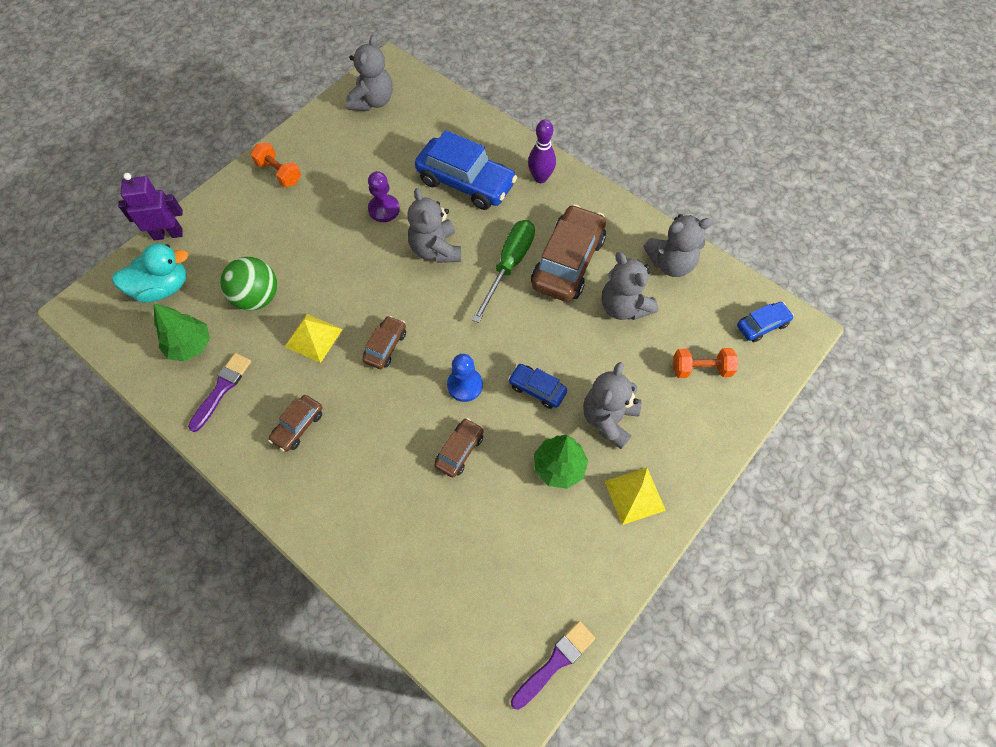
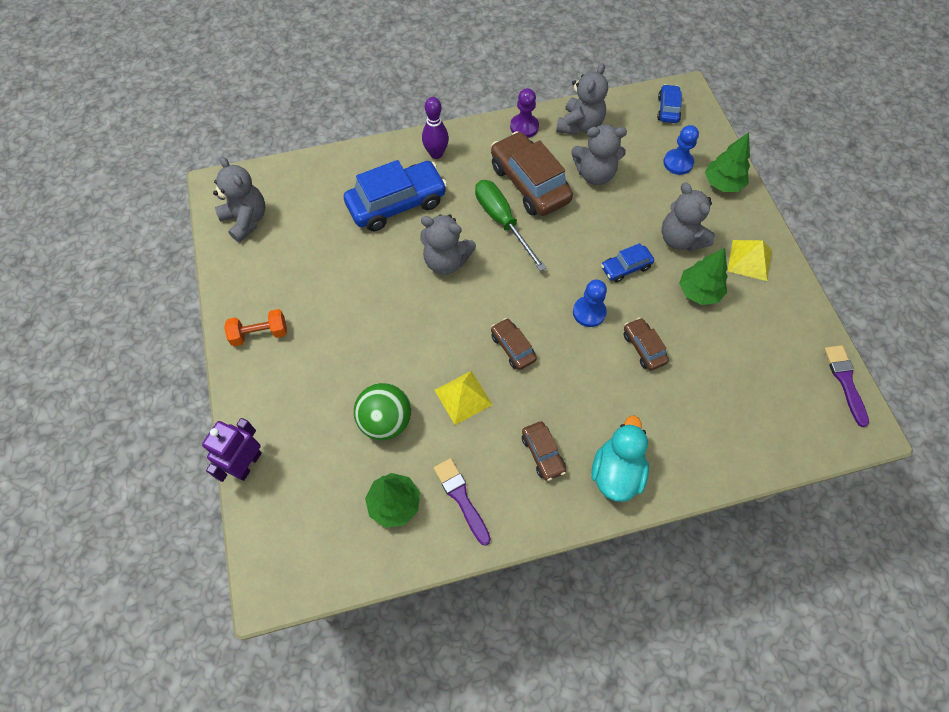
camera: 55 degrees left, 0 degrees up
(162, 288) = (308, 498): turquoise duck -> turquoise duck (616, 472)
(384, 209) = (373, 275): purple pawn -> purple pawn (524, 127)
(701, 369) = (678, 163): orange dumbbell -> blue pawn
(710, 422) = (722, 183): none -> green tree

